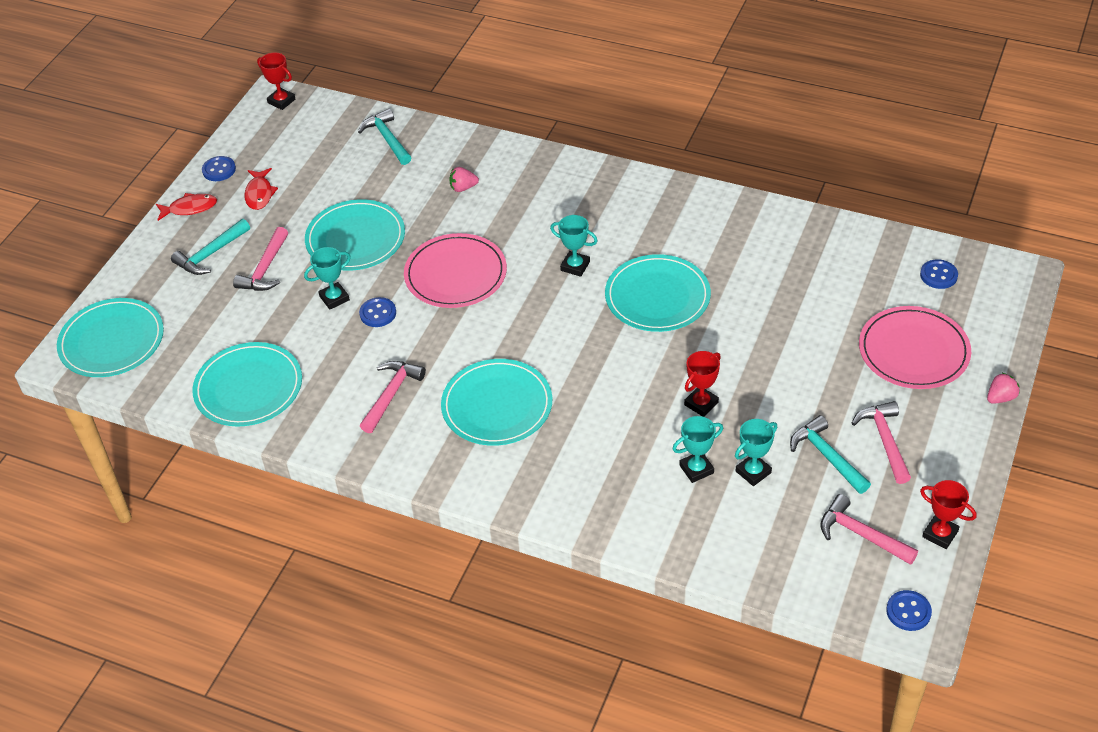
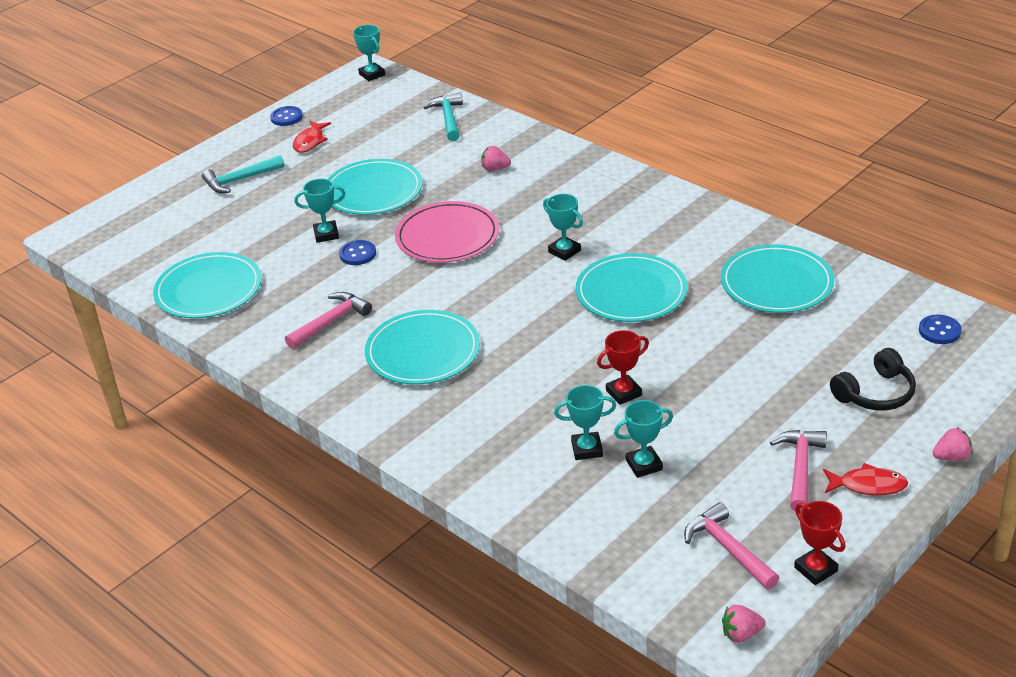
camera: 20 degrees right, 10 degrees down
(112, 341) = (117, 230): turquoise plate -> turquoise plate (776, 283)
(190, 208) = (244, 142): red fish -> red fish (868, 485)
(265, 269) = (280, 200): pink hammer -> none
(281, 101) = (372, 74): red trophy -> turquoise trophy
(827, 456) = (730, 468): turquoise hammer -> none
(908, 611) = (741, 634): blue button -> pink strawberry
(913, 351) = (875, 393): pink plate -> black headphones

